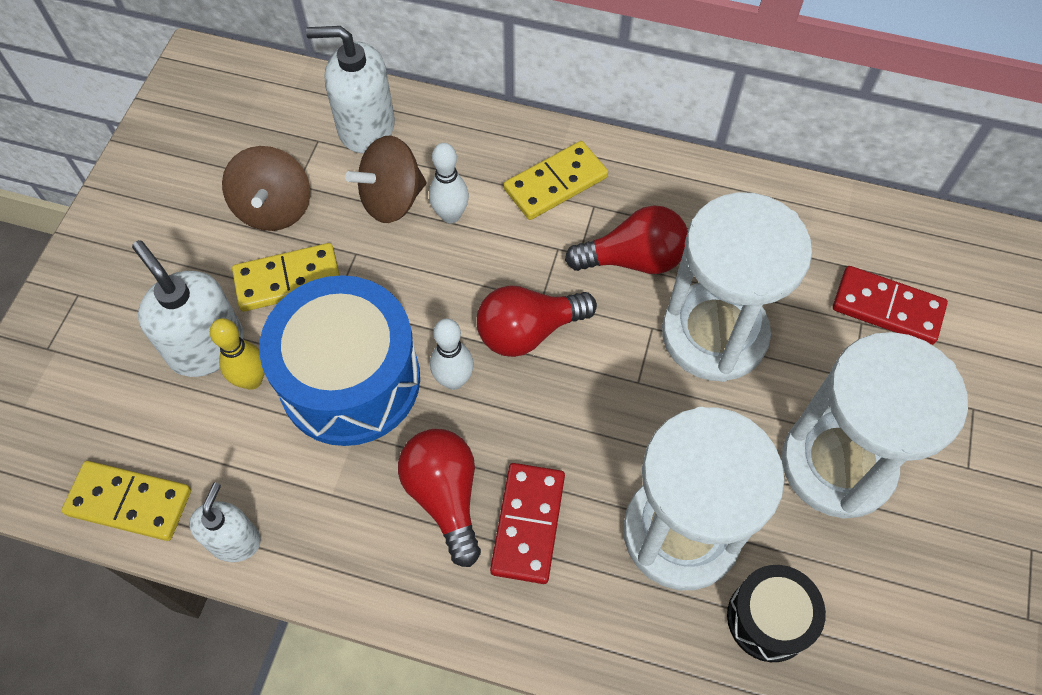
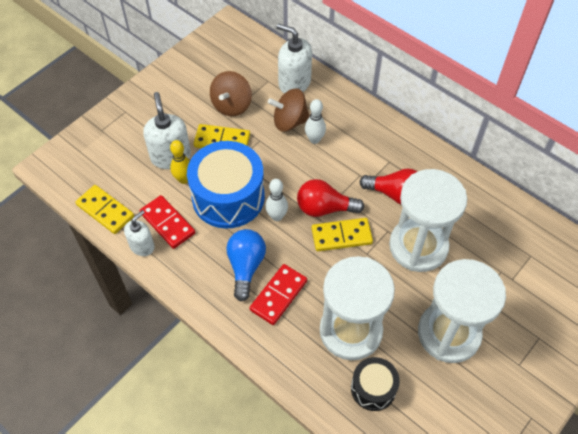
camera: 25 degrees right, 5 degrees down
(445, 496) = (246, 267): red light bulb -> blue light bulb
(555, 183) = (375, 143): yellow domino -> yellow domino (341, 236)
(887, 308) = (519, 270): red domino -> red domino (167, 223)

